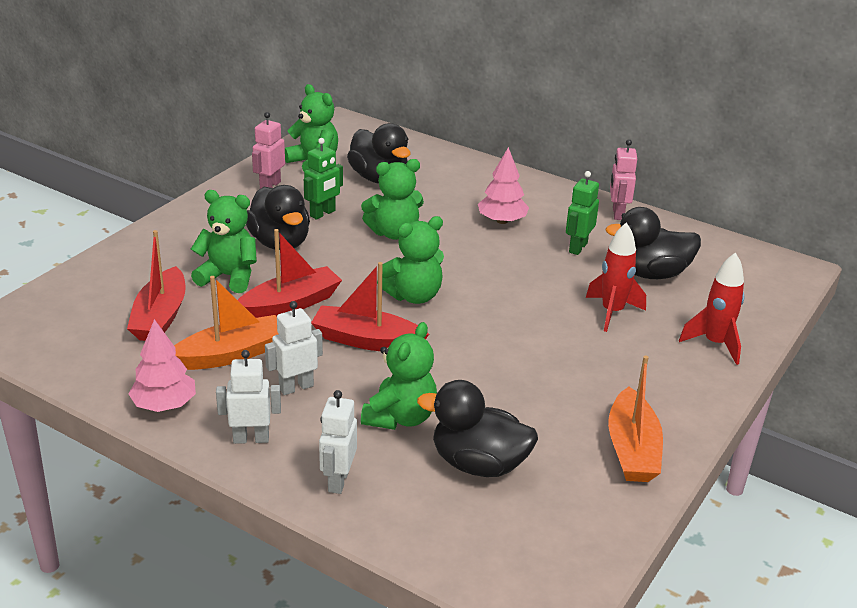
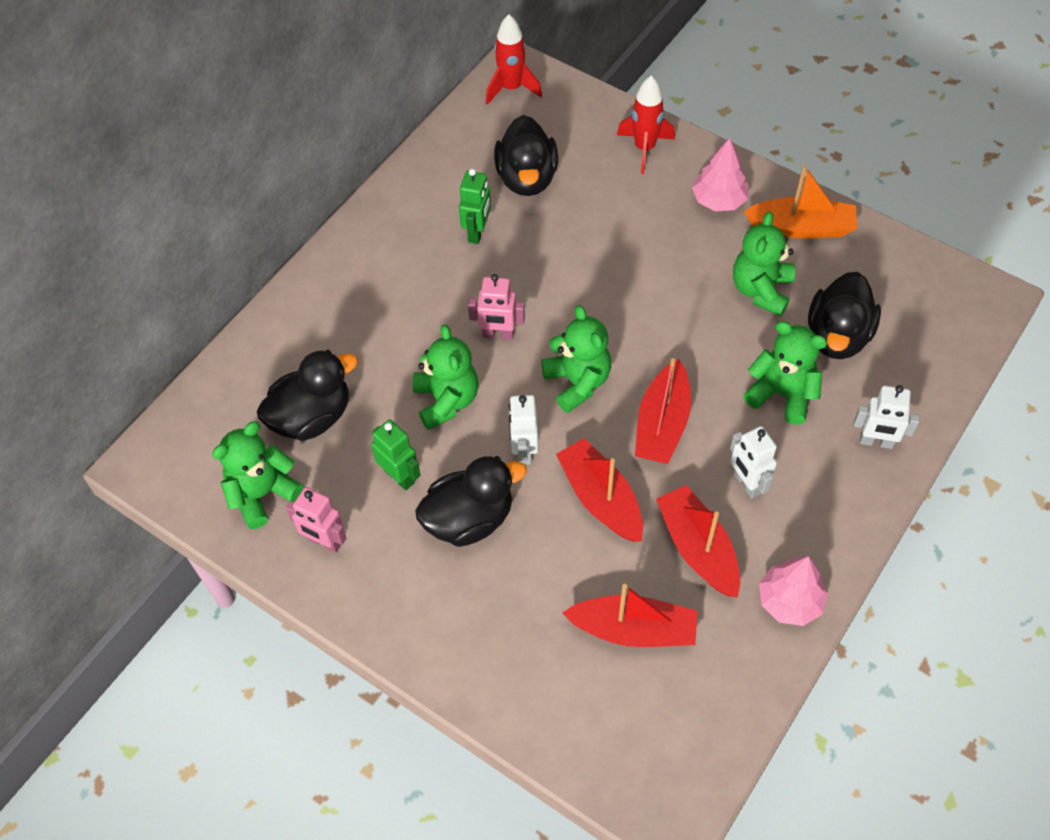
camera: 85 degrees left, 25 degrees up
(229, 277) = (546, 567): green teddy bear -> green teddy bear (761, 290)
(231, 354) = (698, 548): orange boat -> red boat
(251, 438) = (830, 517): white robot -> white robot (524, 451)
(502, 221) = (420, 295): pink tree -> pink tree (719, 200)
(577, 247) = (477, 232): green robot -> green robot turned 105 degrees counterclockwise
(612, 312) = (598, 217): red rocket -> red rocket (511, 88)
(617, 213) = (405, 190): pink robot -> pink robot (498, 334)

